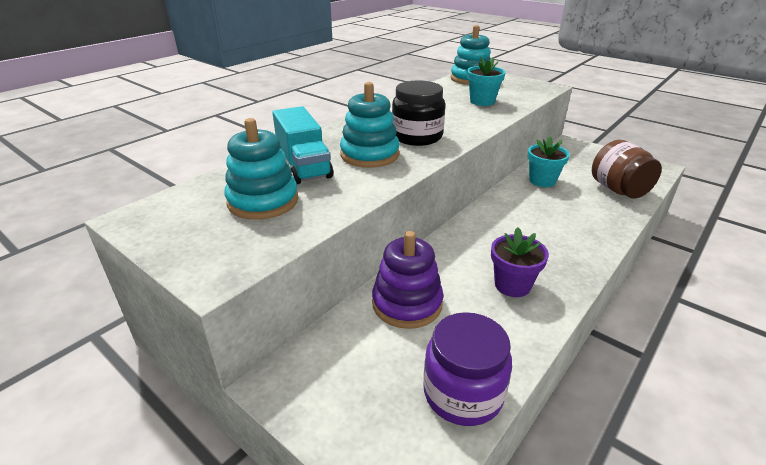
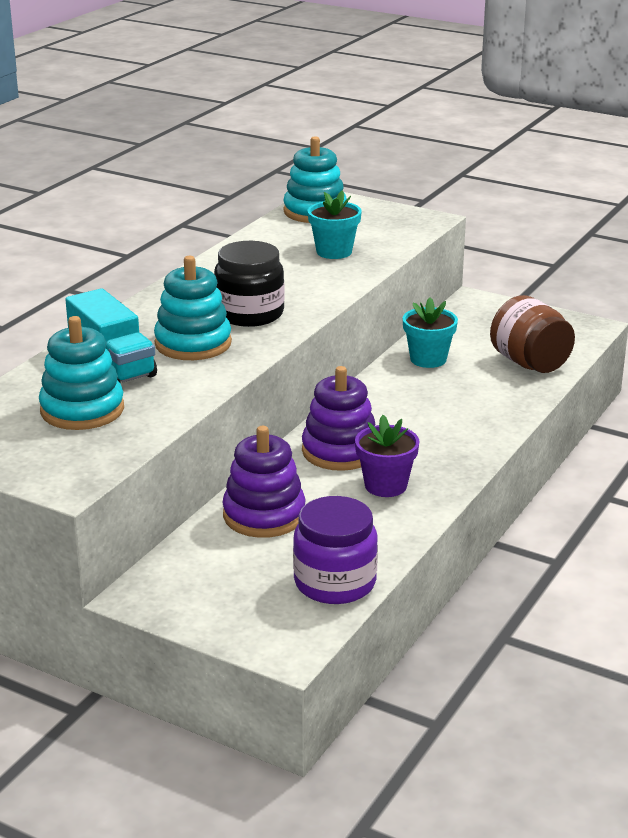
camera: 10 degrees left, 5 degrees down
(475, 248) = (340, 451): none -> purple stacking toy

